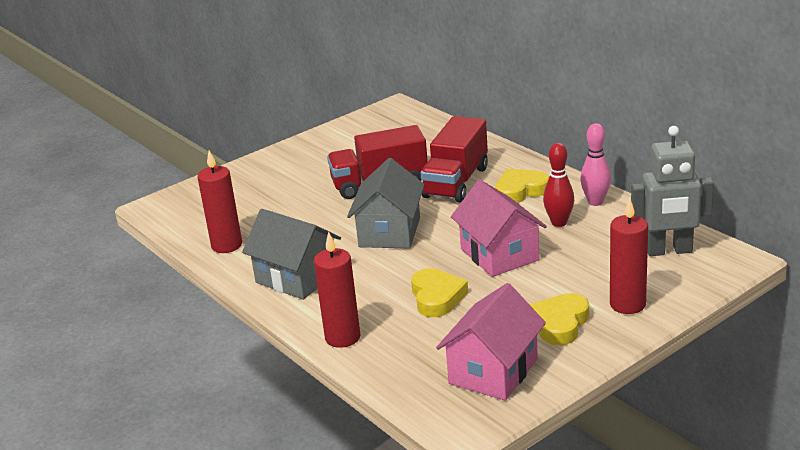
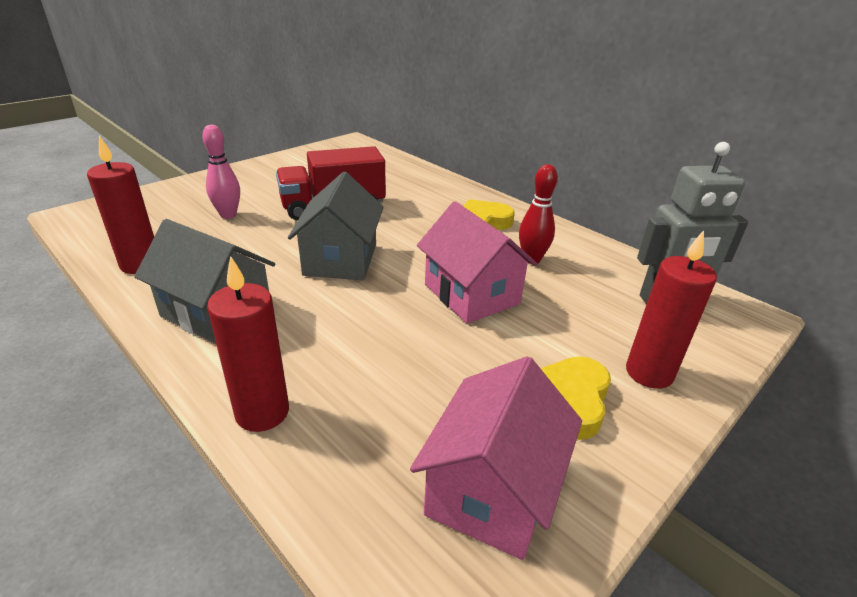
camera: 10 degrees left, 5 degrees up
(437, 297) = (398, 350): yellow heart -> none
(456, 182) = (413, 210): red truck -> none
(595, 202) = (564, 239): pink bowling pin -> pink bowling pin (228, 215)

